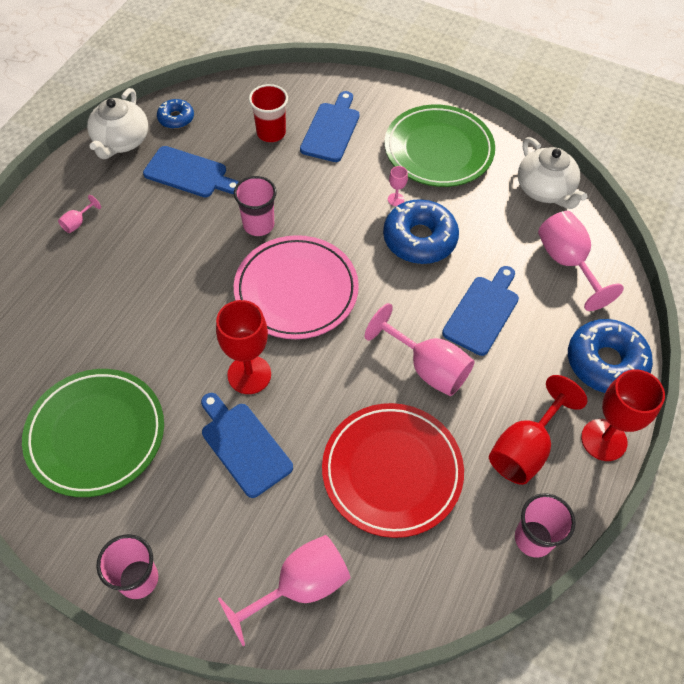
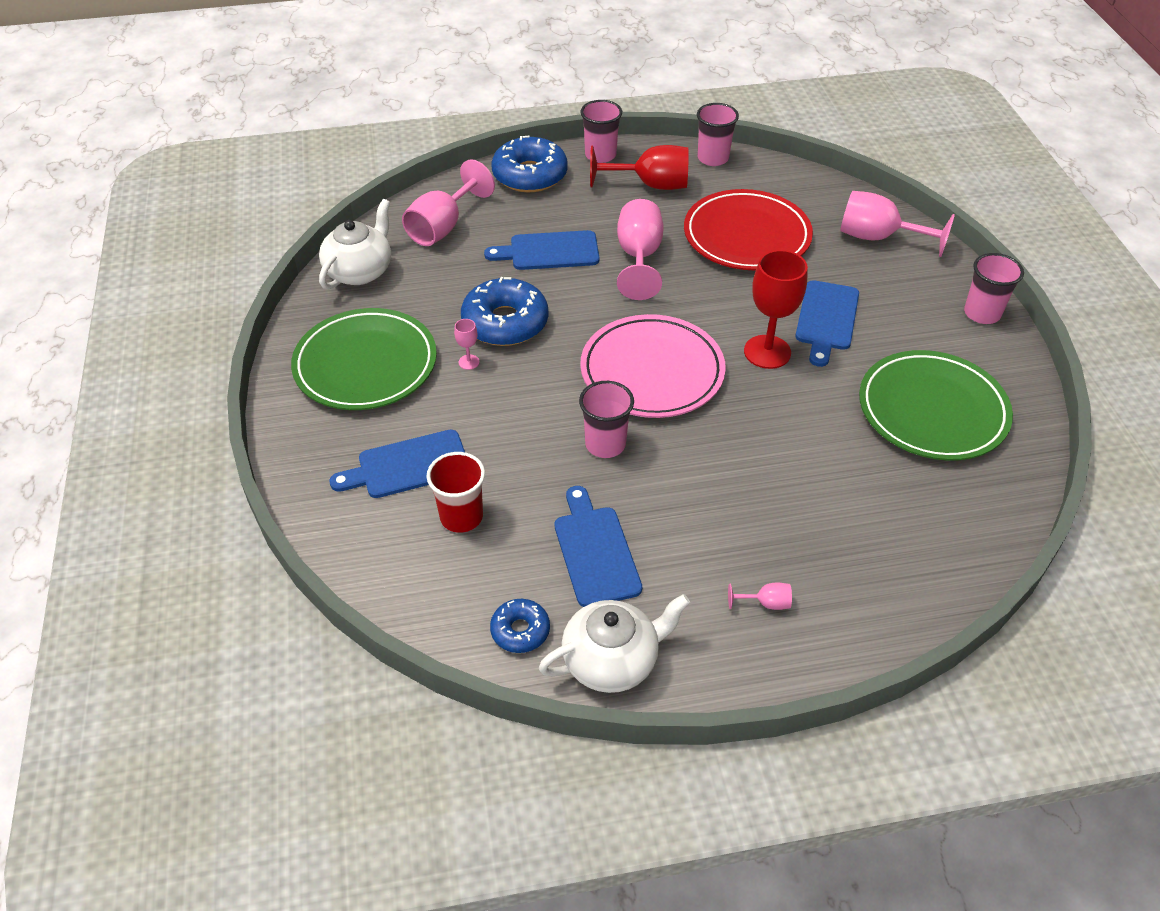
camera: 125 degrees left, 10 degrees down
(604, 440) = (600, 155): red goblet -> pink cup

